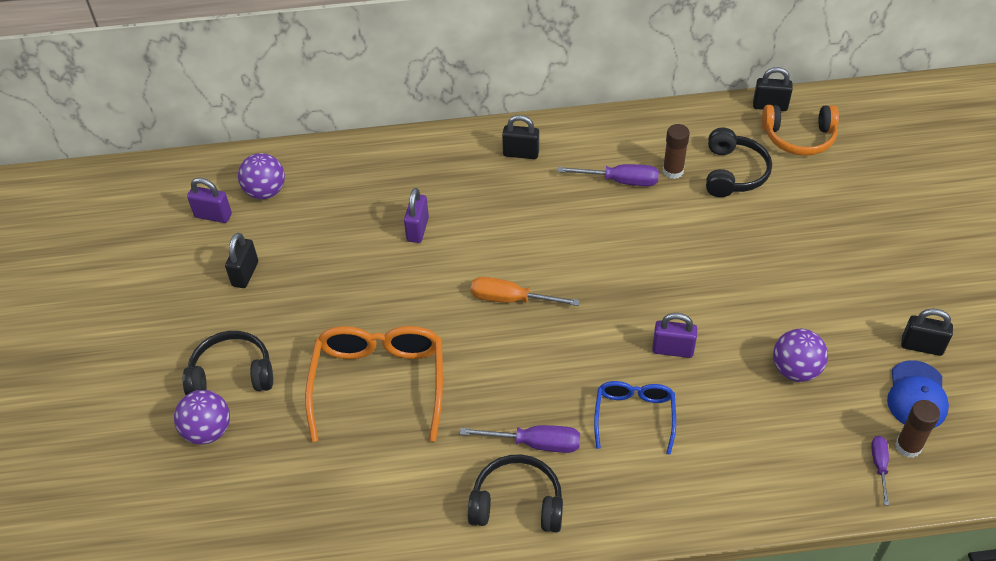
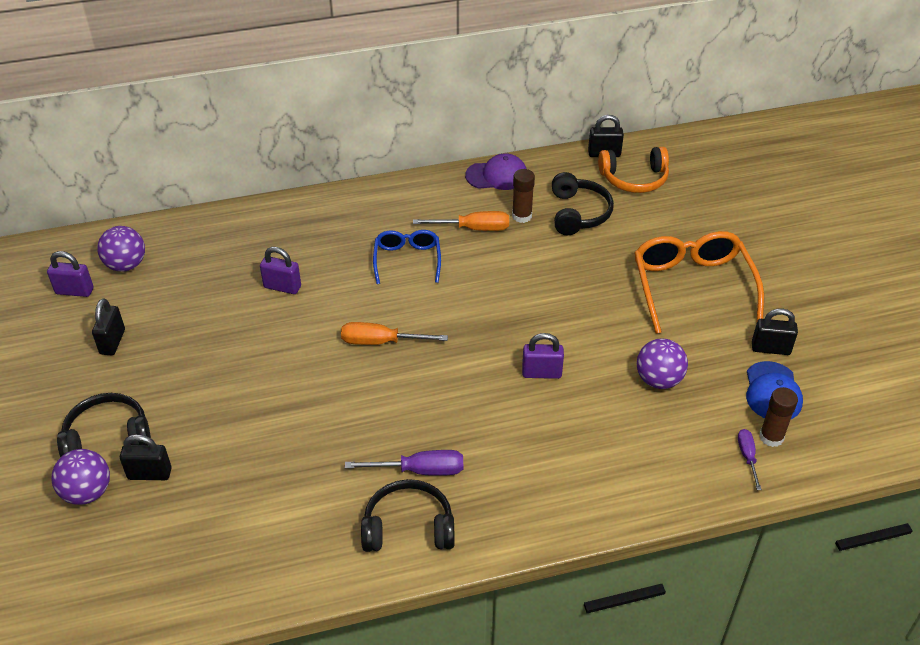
camera: 10 degrees left, 5 degrees down
(379, 384) = (259, 431): orange glasses -> orange glasses (692, 287)
(417, 229) = (282, 287): purple padlock -> purple padlock turned 75 degrees counterclockwise
(521, 153) = (375, 211): black padlock -> black padlock (149, 474)
(620, 181) = (473, 228): purple screwdriver -> orange screwdriver
(634, 416) = (512, 436): blue glasses -> blue glasses (407, 260)
(652, 123) = (497, 176): none -> purple cap

